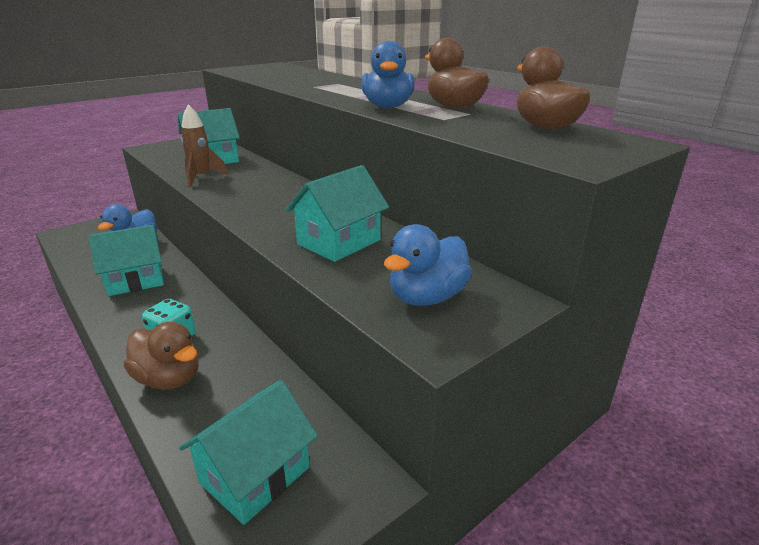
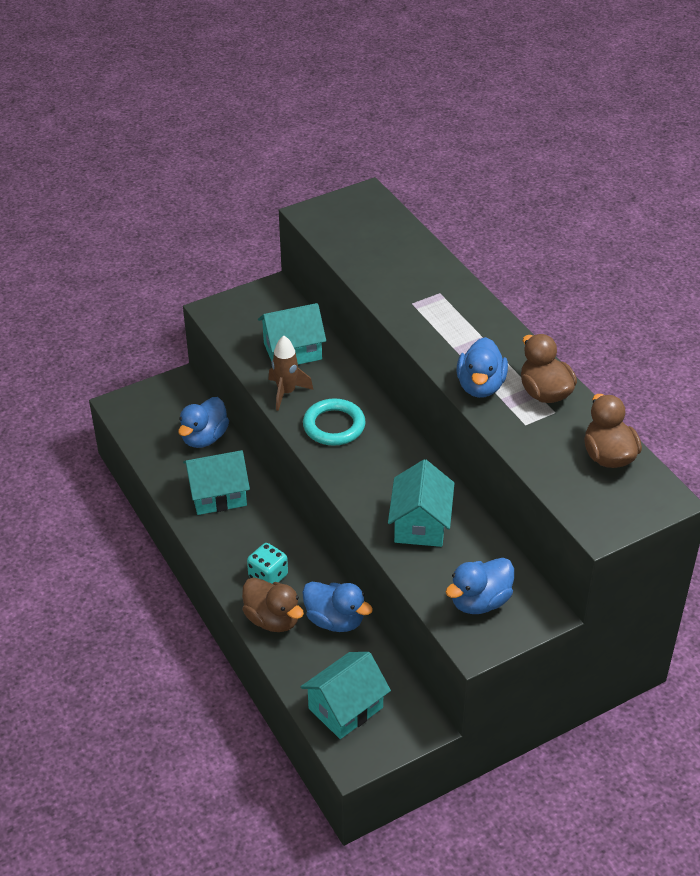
camera: 10 degrees right, 15 degrees up
(245, 191) = (334, 426): none -> turquoise ring
(247, 371) = (335, 620): none -> blue duck
(339, 242) = (420, 524): turquoise house -> turquoise house turned 45 degrees counterclockwise

